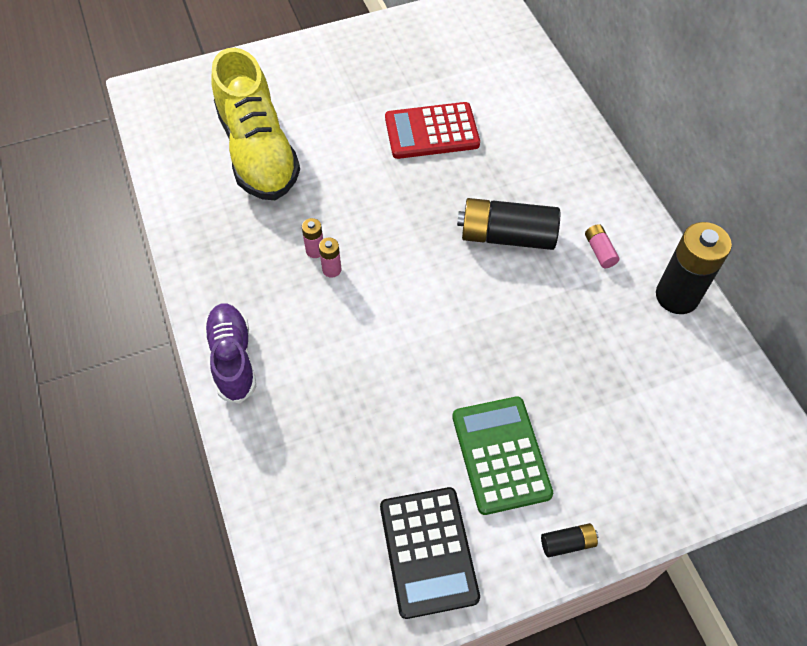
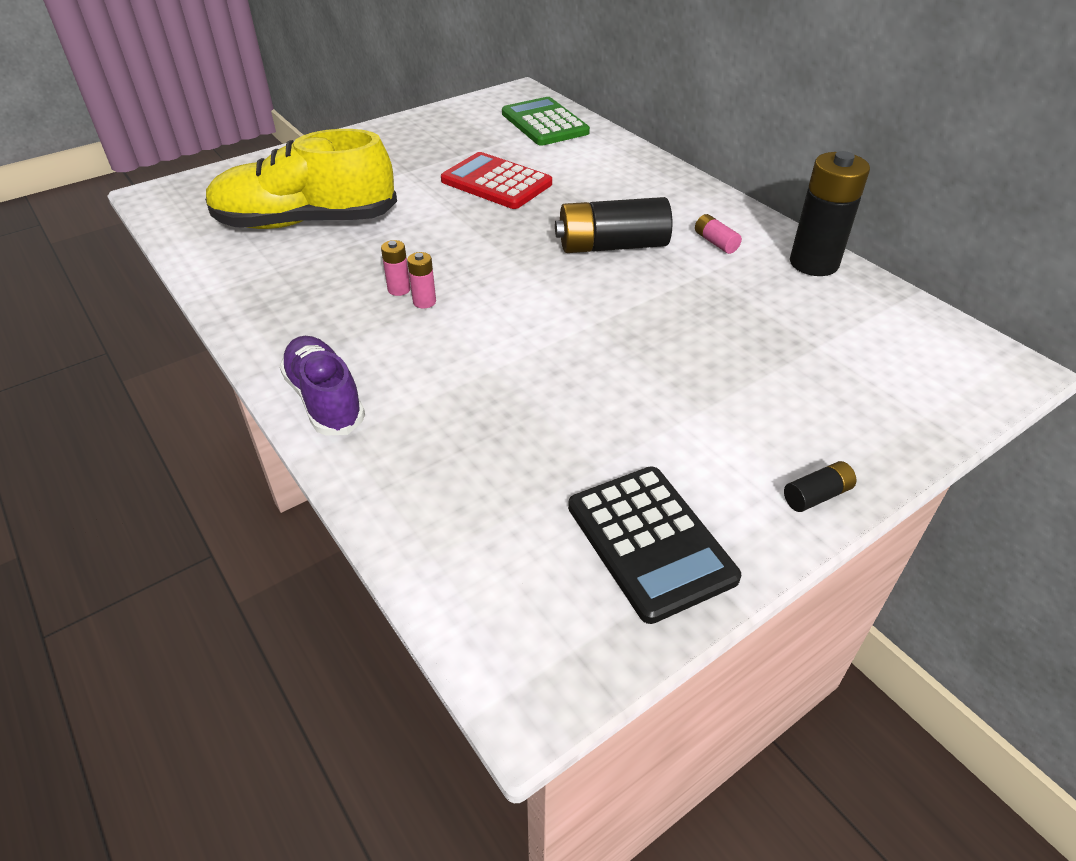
camera: 15 degrees left, 15 degrees down
(258, 152) = (306, 222): yellow shoe -> yellow shoe turned 120 degrees clockwise
(431, 131) = (496, 182): red calculator -> red calculator turned 60 degrees clockwise
(500, 455) = (694, 428): green calculator -> green calculator (544, 123)

